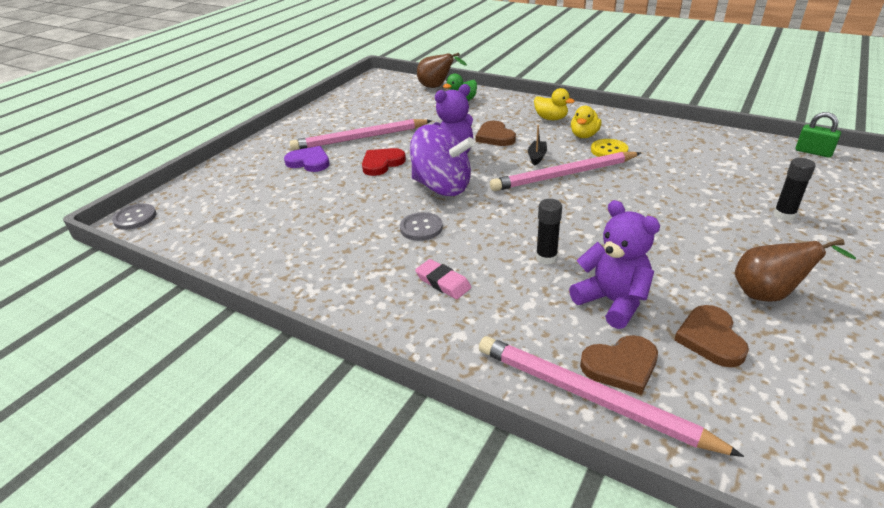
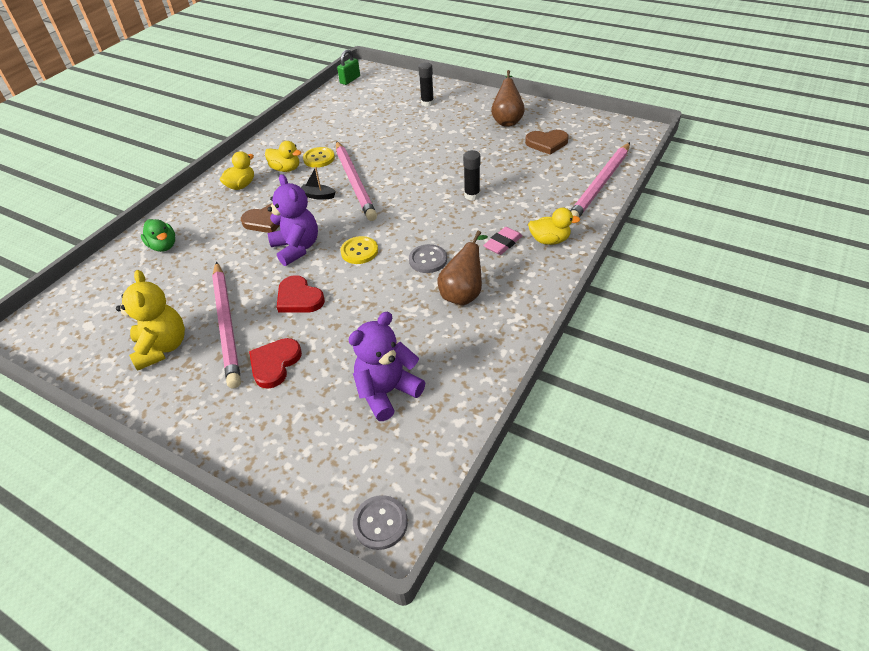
camera: 90 degrees left, 10 degrees up
(309, 162) = (275, 364): purple heart -> red heart
(345, 120) = (162, 347): none -> yellow teddy bear
(437, 87) = (104, 269): brown pear -> brown pear (463, 293)
(442, 187) = (359, 251): purple spinning top -> yellow button
(444, 325) = (549, 240): none -> yellow duck
(612, 302) = (518, 172): purple teddy bear -> purple teddy bear (387, 392)
(621, 366) = (574, 173): brown heart -> none

